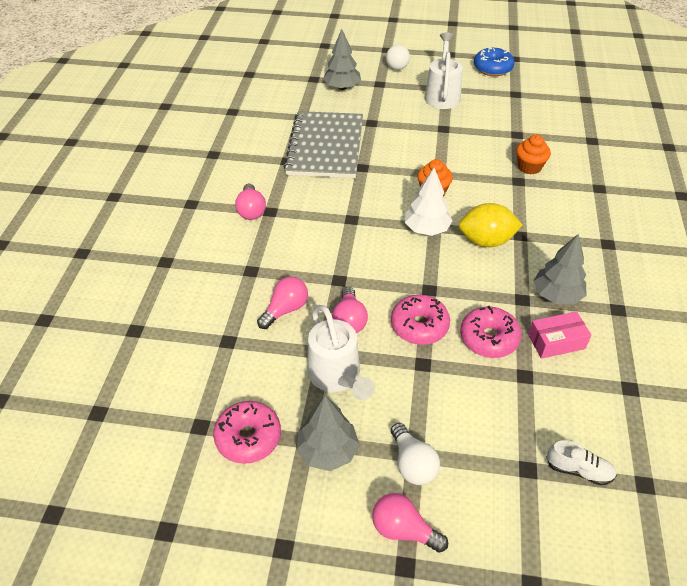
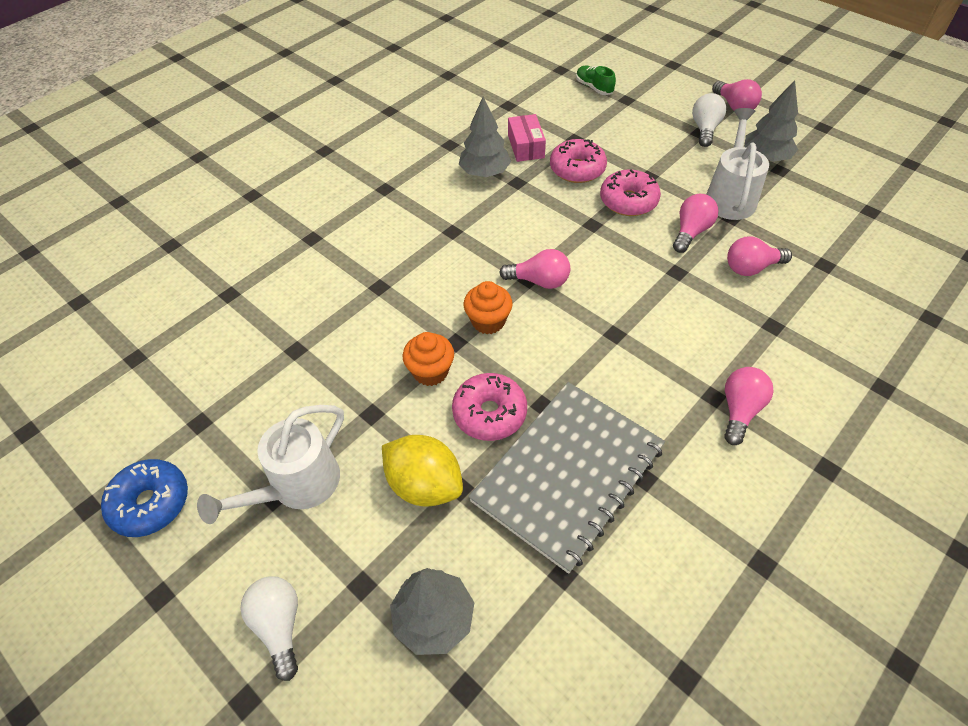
camera: 145 degrees left, 5 degrees up
(248, 437) = (828, 188): pink donut -> pink donut (489, 413)
(397, 65) = (279, 626): white light bulb -> white light bulb turned 60 degrees counterclockwise
(426, 229) = (539, 281): white tree -> pink light bulb
(486, 241) = (491, 241): yellow lemon -> yellow lemon (424, 485)
(529, 167) = (344, 297): orange cupcake -> orange cupcake (430, 371)
(556, 341) = (526, 146): pink box -> pink box turned 60 degrees clockwise
(578, 470) = (594, 88): white shoe -> green shoe

